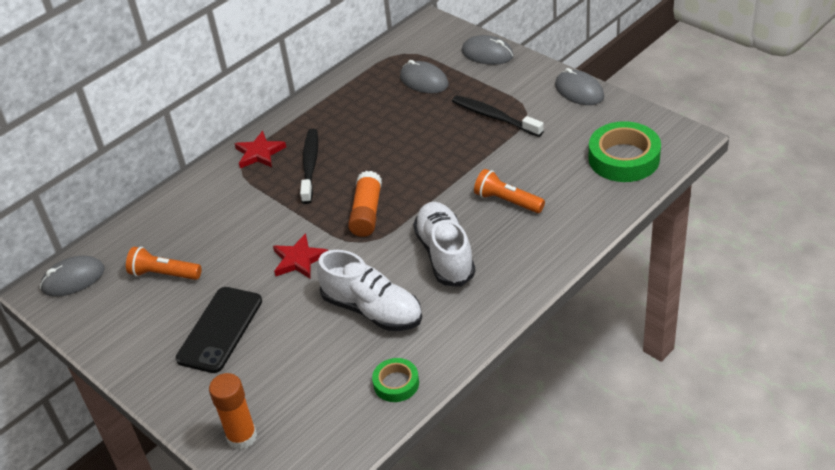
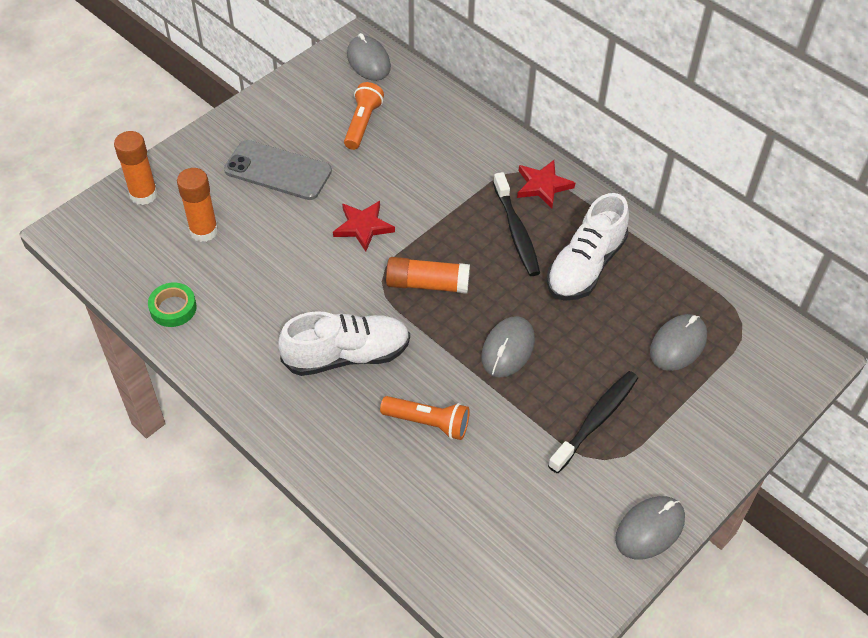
camera: 85 degrees right, 10 degrees up
(220, 330) = (278, 170): black phone -> grey phone
(297, 376) = (204, 231): none -> orange glue stick
(310, 165) = (516, 231): black toothbrush -> black toothbrush turned 75 degrees clockwise
(372, 310) = (276, 289): white shoe -> white shoe (585, 266)
(487, 54) = (741, 421): grey mouse -> grey mouse (508, 349)
(507, 201) = (428, 423): orange flashlight -> orange flashlight turned 75 degrees clockwise
(624, 158) = (495, 567): green tape -> none

